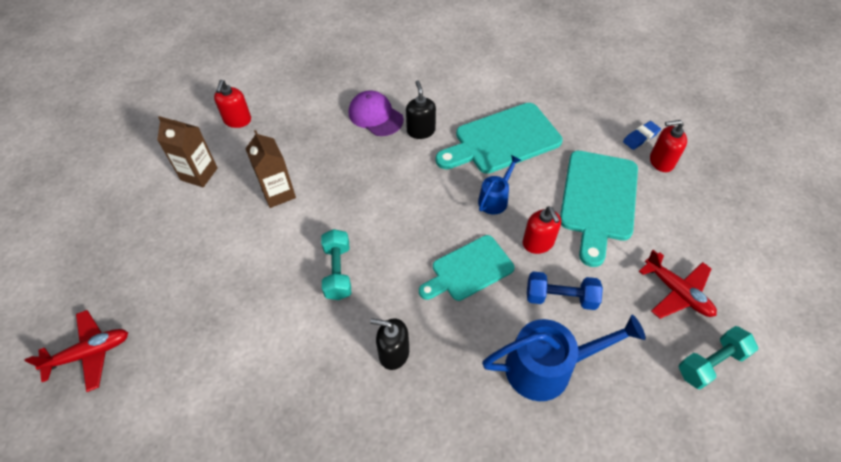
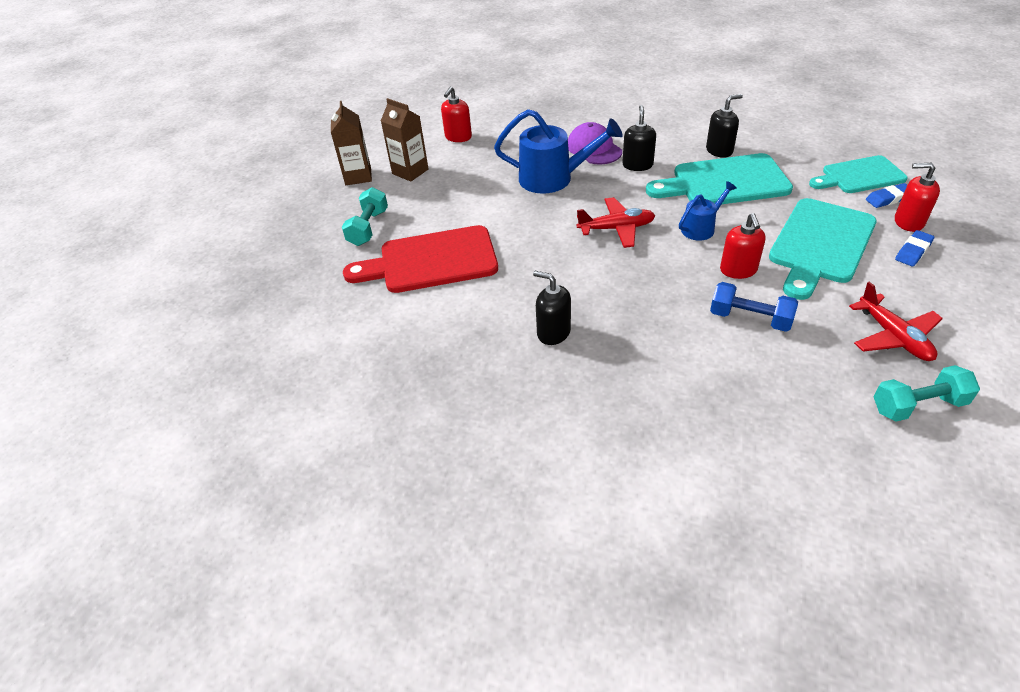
camera: 20 degrees right, 10 degrees down
(89, 353) = (273, 284): red plane -> red plane (616, 229)
(252, 288) = (431, 261): none -> red cutting board
(278, 193) = (479, 195): brown carton -> brown carton (358, 176)
(337, 271) = (517, 261): turquoise dumbbell -> turquoise dumbbell (368, 228)
(468, 270) = (654, 280): turquoise cutting board -> turquoise cutting board (859, 176)
(489, 102) = (719, 150): none -> black soap dispenser
(548, 367) = (717, 373): blue watering can -> blue watering can (554, 178)
(671, 194) = (913, 251): none -> blue eraser

